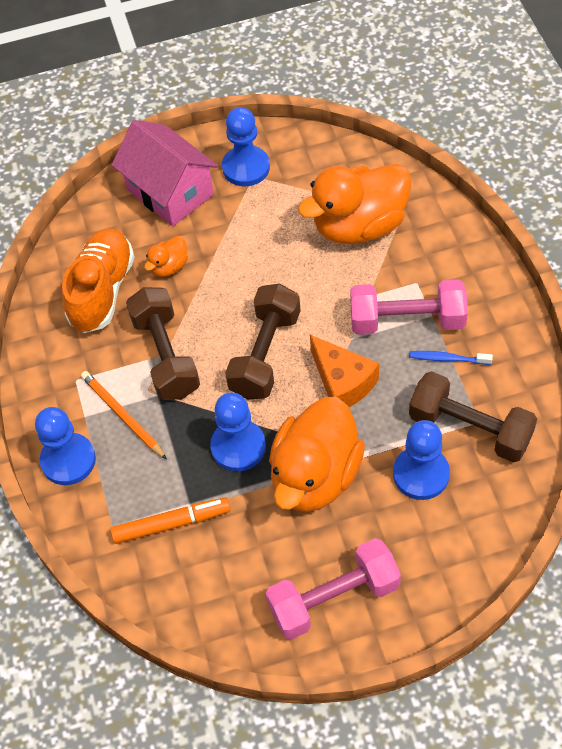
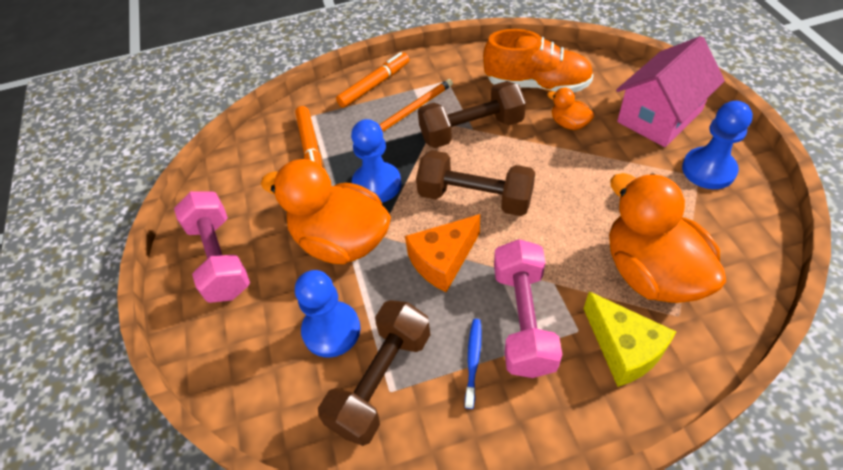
camera: 90 degrees right, 5 degrees down
(68, 460) = (374, 85): blue pawn -> orange marker
(432, 254) = (624, 348): none -> yellow cheese

